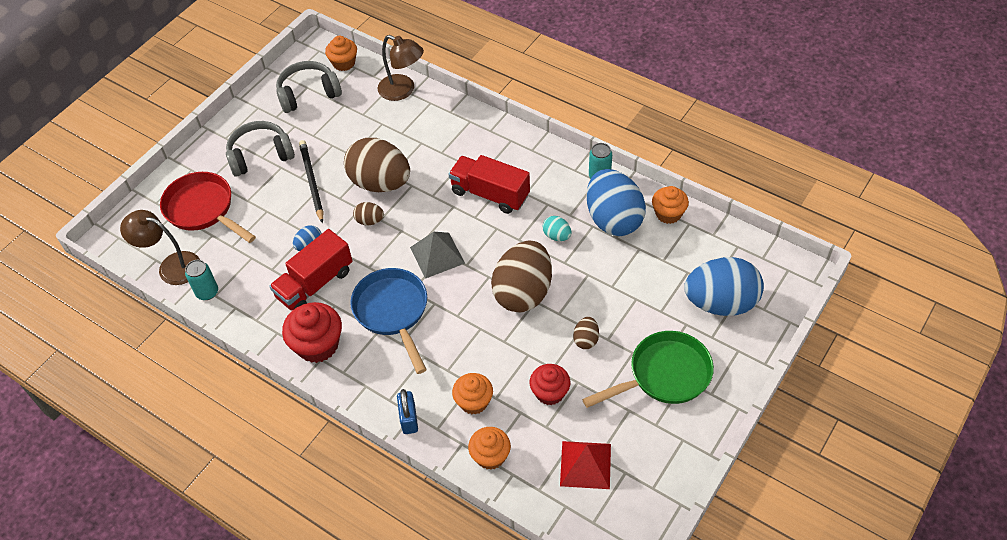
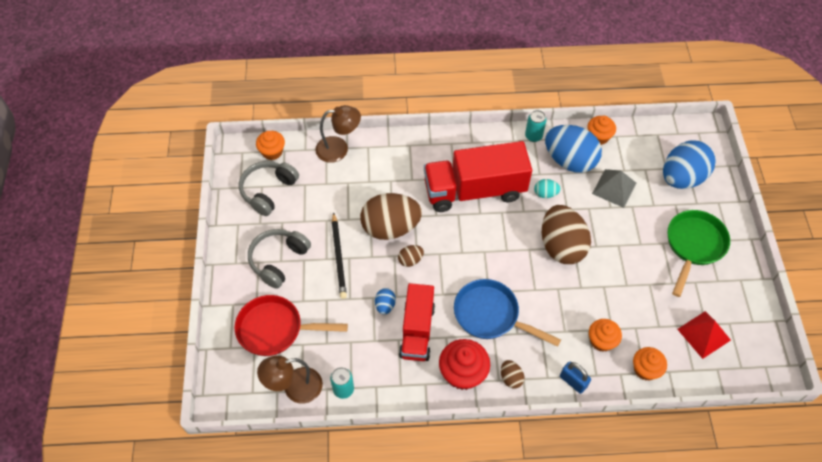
camera: 40 degrees left, 5 degrees up
(312, 182) = (339, 257): black pencil -> black pencil turned 135 degrees counterclockwise
(437, 255) = (481, 255): grey pyramid -> grey pyramid (614, 188)
(490, 194) = (474, 190): red truck -> red truck, size x1.54
(550, 392) = (640, 302): red cupcake -> none
(586, 340) = (628, 253): brown egg -> brown egg (511, 378)

